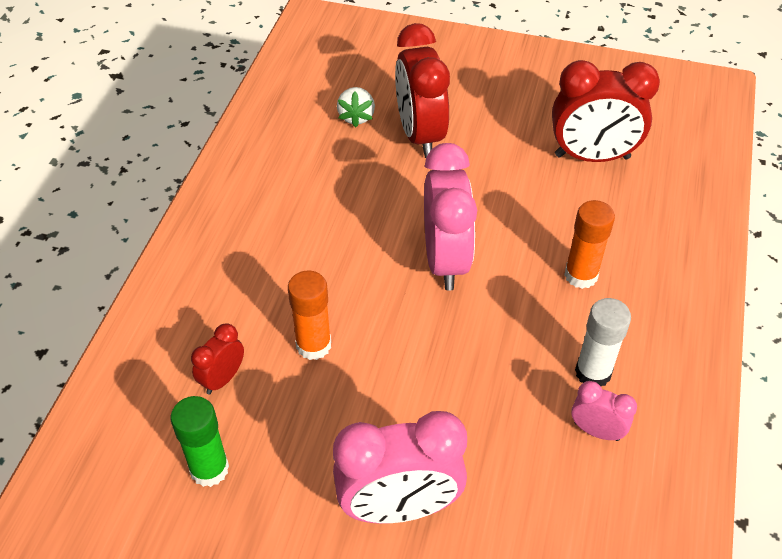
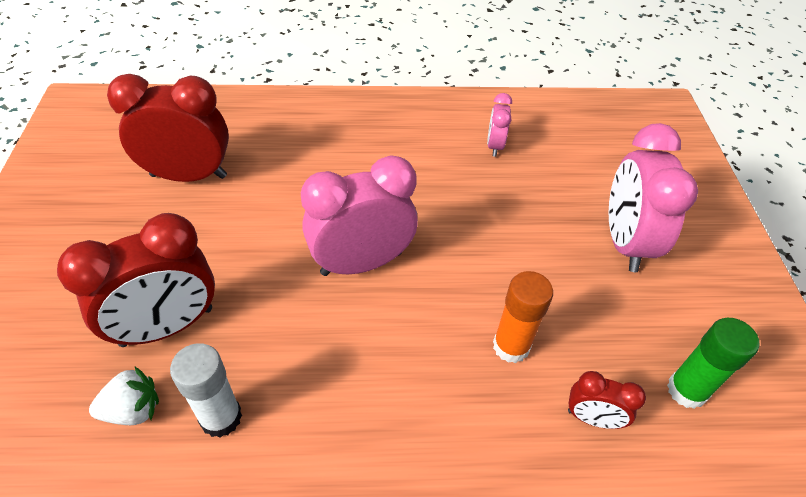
camera: 110 degrees left, 0 degrees up
(399, 507) = (624, 242): pink clock -> pink clock turned 150 degrees counterclockwise
(581, 275) = (347, 168): orange glue stick -> none
(592, 157) = (189, 176): red clock -> red clock turned 75 degrees counterclockwise
(593, 372) = (444, 152): white glue stick -> white glue stick (221, 417)

